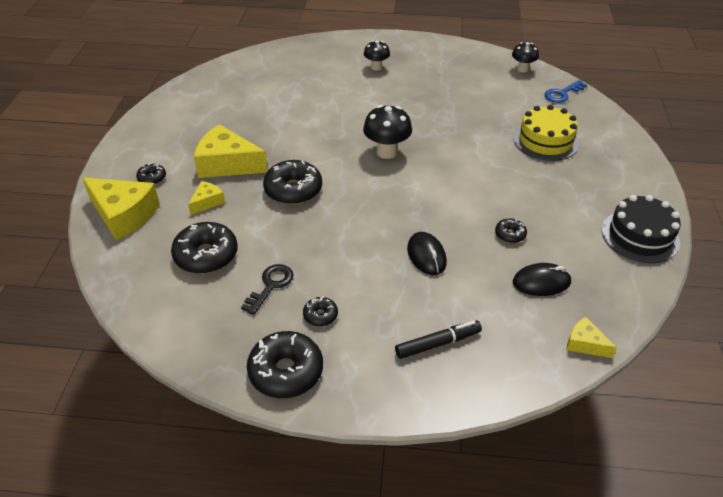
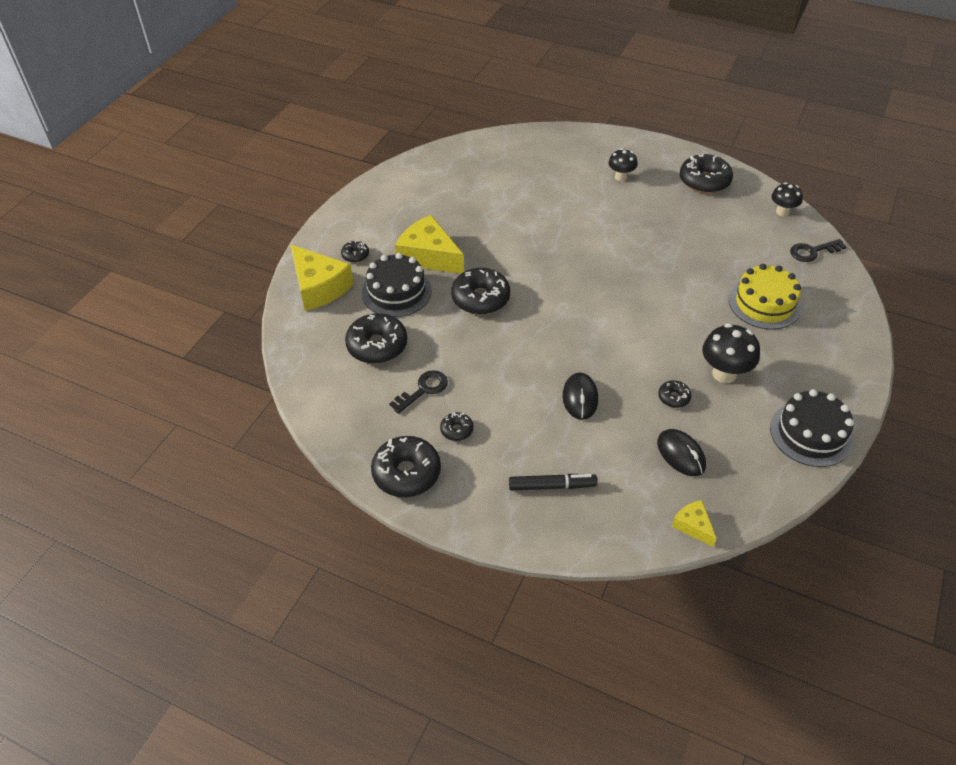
camera: 20 degrees right, 5 degrees up
(207, 202) = (396, 292): yellow cheese -> black cake
(386, 152) = (589, 278): black mushroom -> black mushroom (724, 374)
(448, 58) = (704, 181): none -> black donut
(541, 282) = (681, 454): black mouse -> black mouse turned 45 degrees clockwise
(562, 94) = (812, 251): blue key -> black key

